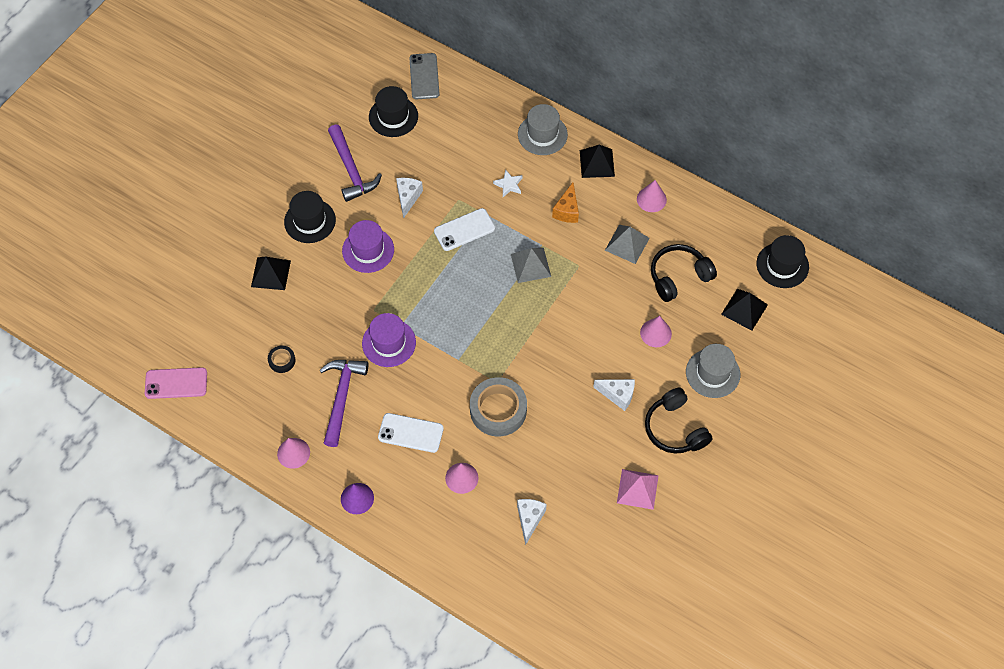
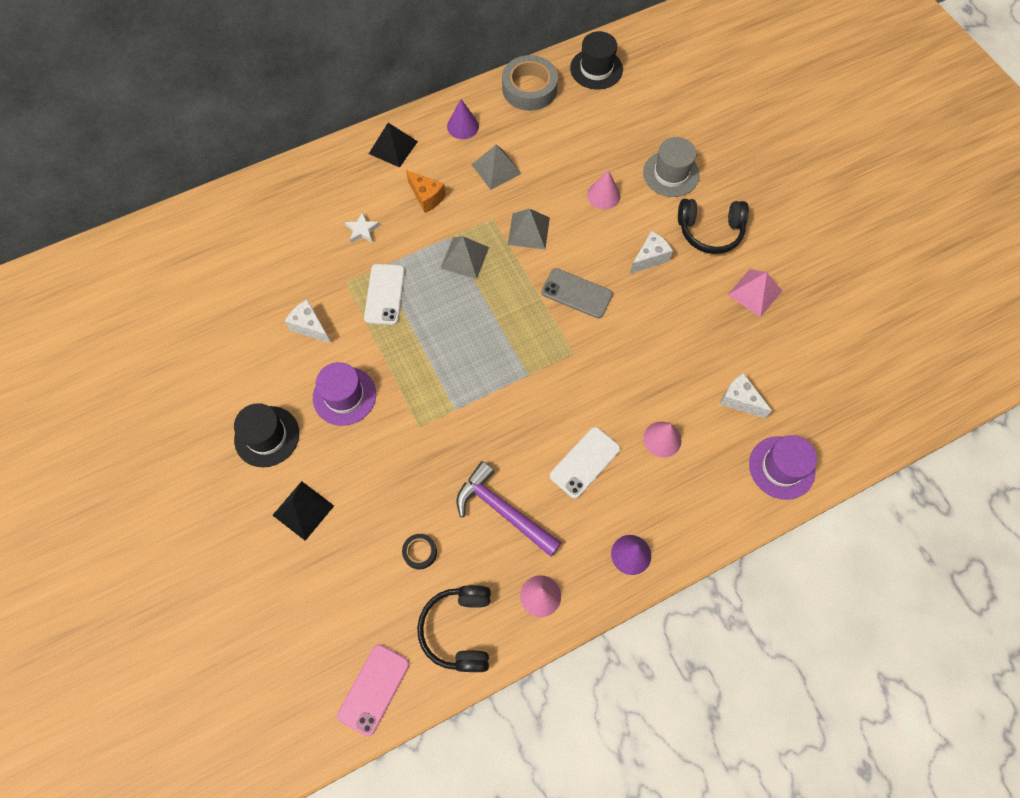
camera: 60 degrees left, 5 degrees up
(351, 170) = (235, 363): purple hammer -> none
(389, 343) = (467, 431): purple hat -> purple hat (781, 467)
(393, 116) = (202, 291): black hat -> none
(424, 76) = (178, 239): grey phone -> grey phone (576, 293)
(498, 410) = (606, 367): grey tape -> grey tape (529, 88)
(542, 134) = (328, 174): grey hat -> none
(584, 296) = (528, 231): none -> grey pyramid
(651, 199) = (463, 126): pink cone -> purple cone
(678, 276) = (557, 148): black headphones -> black headphones (459, 629)
(744, 309) = (622, 118): black pyramid -> none

